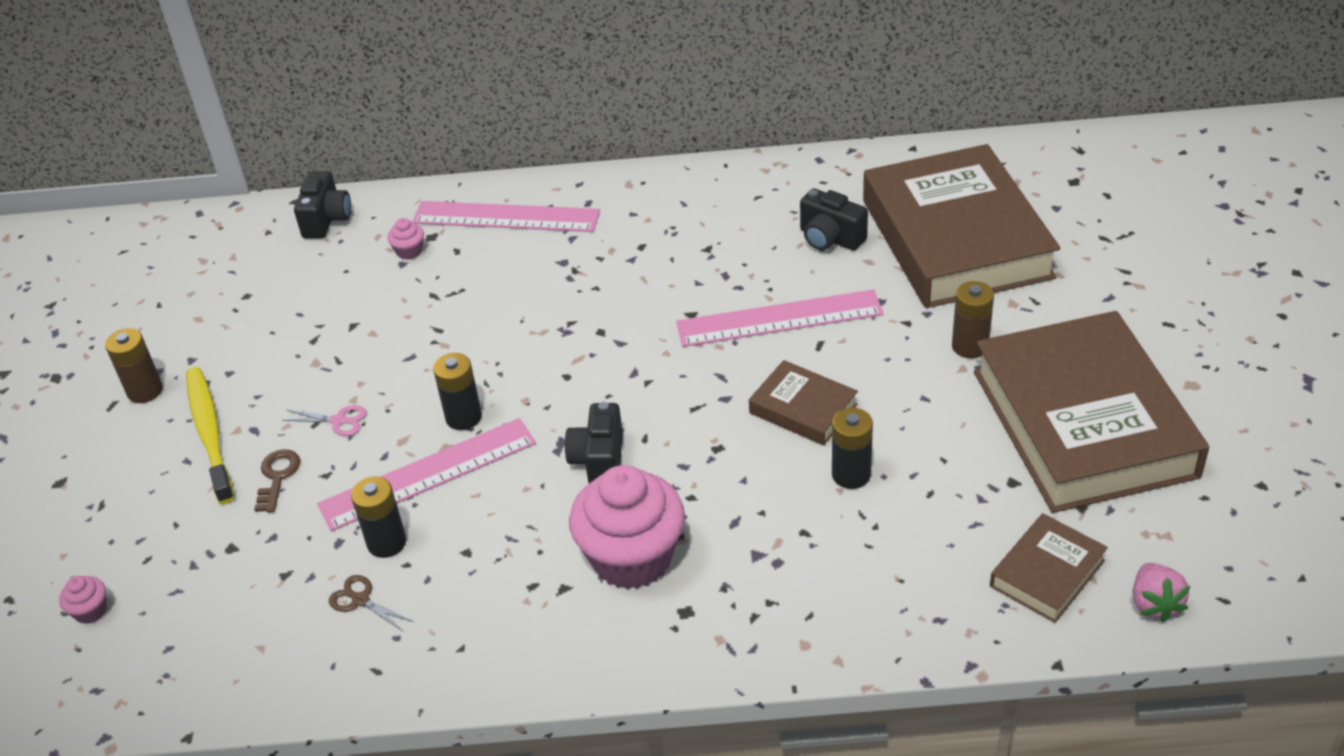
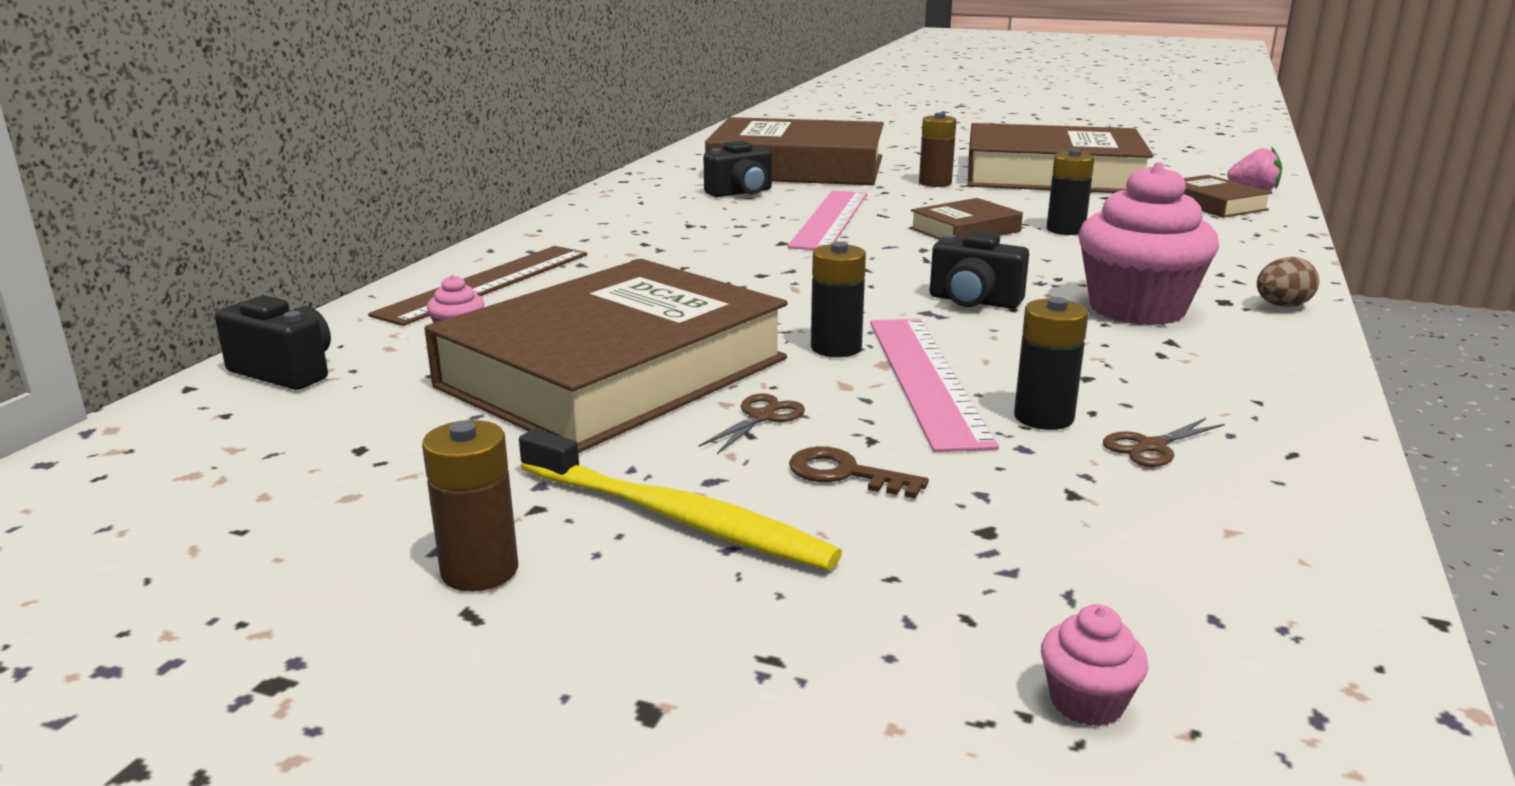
camera: 70 degrees left, 20 degrees down
(210, 433) = (677, 518): yellow toothbrush -> yellow toothbrush turned 150 degrees counterclockwise
(338, 421) = (761, 417): pink scissors -> brown scissors
(379, 338) = (614, 372): none -> brown book
(506, 217) = (486, 283): pink ruler -> brown ruler
(691, 651) = (1282, 306): none -> brown egg

